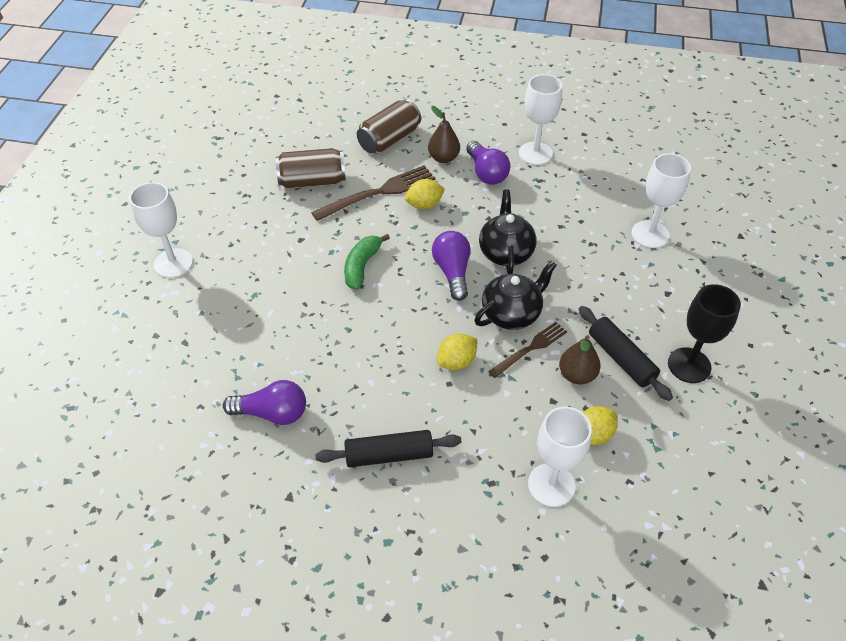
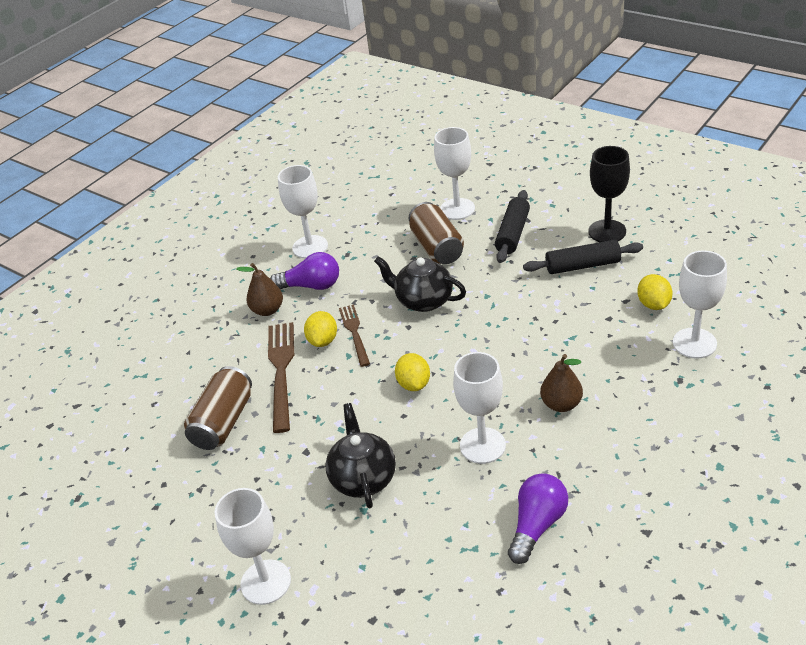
camera: 60 degrees left, 10 degrees down
(347, 349) = (482, 445): none -> white goblet
(362, 266) = (377, 408): green banana -> none
(389, 139) = (207, 344): brown can -> brown can (437, 247)
(389, 455) = (625, 442): black rolling pin -> black rolling pin (512, 233)
(452, 272) = (426, 343): purple light bulb -> none
(456, 361) = (537, 368): yellow lemon -> yellow lemon (414, 384)
(512, 313) = (500, 316): black teapot -> black teapot (363, 478)
(531, 348) = (545, 315): brown fork -> brown fork (354, 332)
(577, 375) = (588, 296): brown pear -> brown pear (561, 404)

